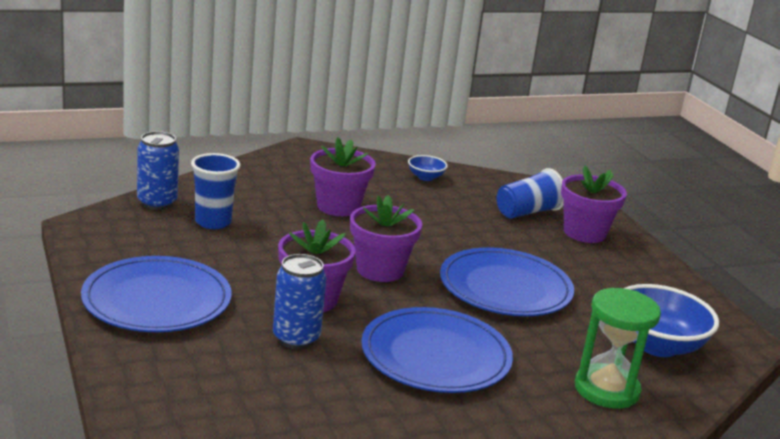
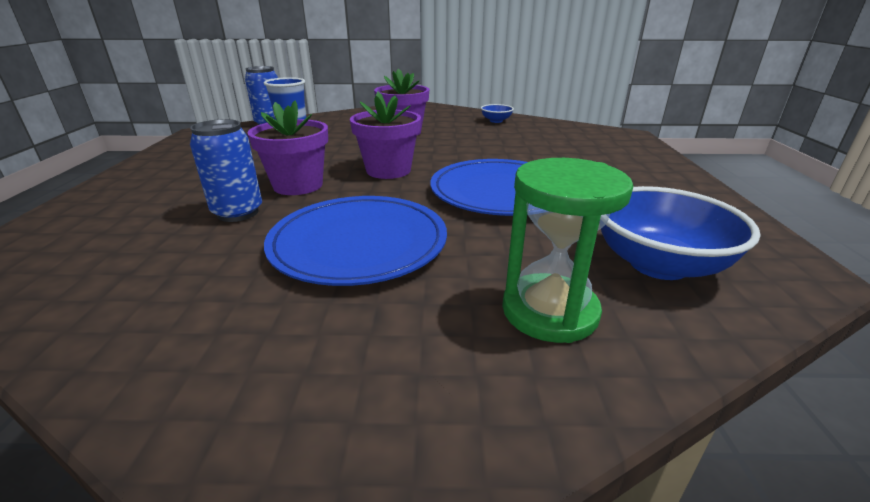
camera: 25 degrees right, 5 degrees up
(157, 300) = (170, 175): blue plate -> none
(527, 212) = (570, 143): blue cup -> none
(584, 233) = (620, 159): purple flower pot -> none

